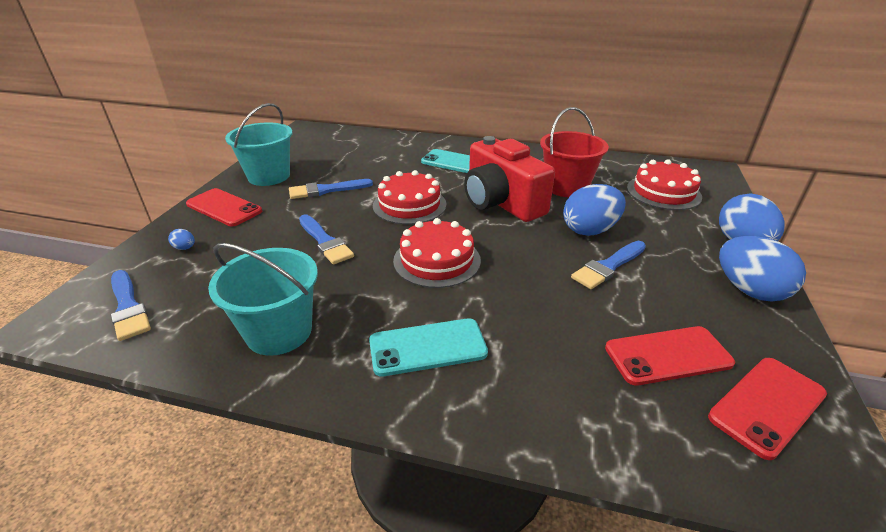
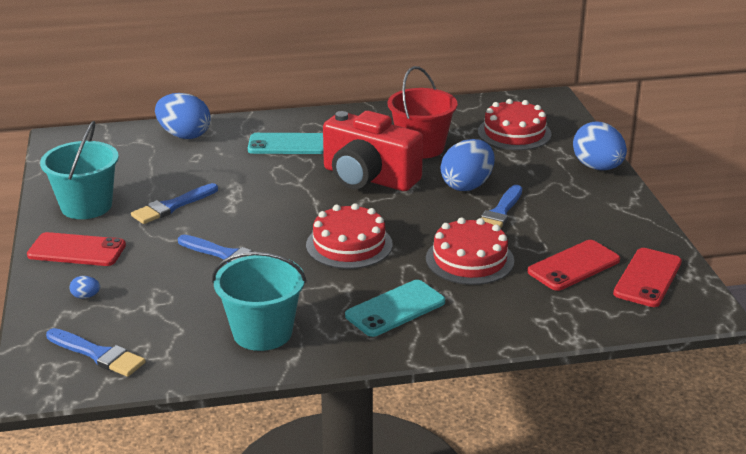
camera: 25 degrees left, 5 degrees down
(409, 205) = (278, 201): red cake -> red cake (469, 259)
(749, 290) = (614, 205): blue egg -> blue egg (184, 135)

